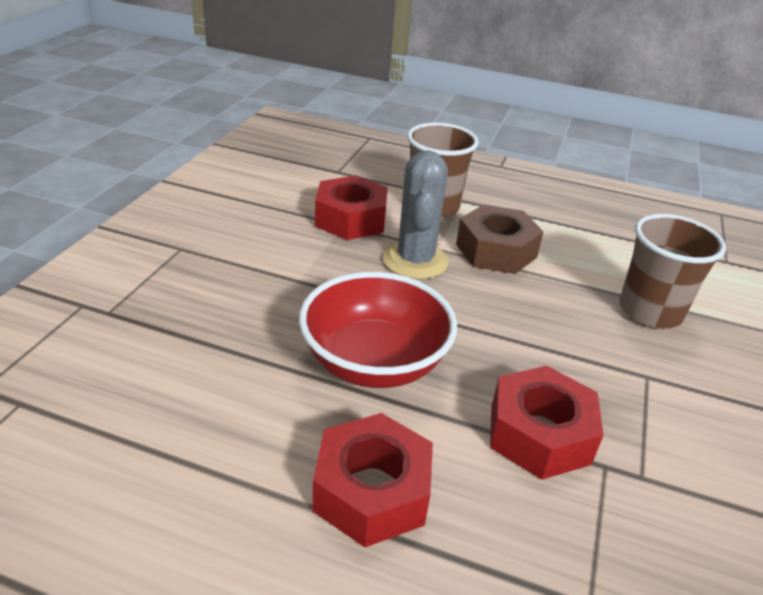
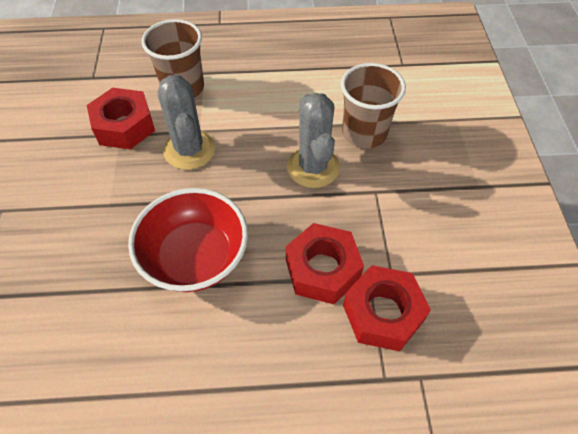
camera: 20 degrees left, 20 degrees up
(371, 491) = (233, 362): red nut -> red nut (382, 313)
(496, 251) = (244, 116): brown nut -> none
(566, 323) = (313, 167): none -> grey cactus

